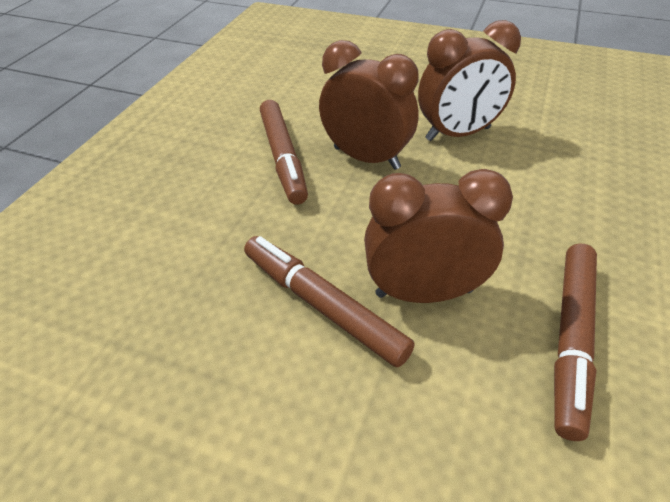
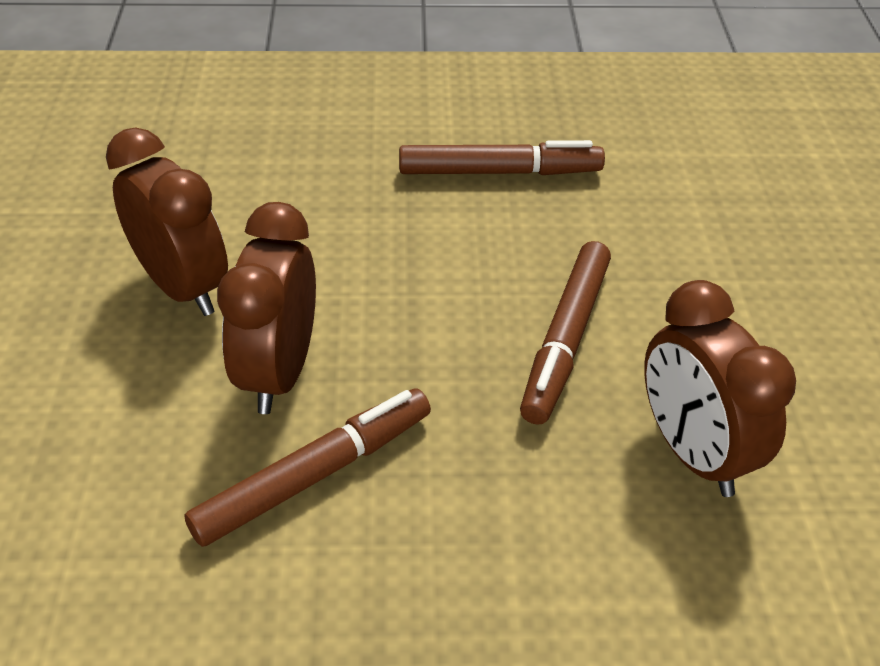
camera: 115 degrees left, 0 degrees up
(424, 292) = (501, 268): brown clock -> brown clock (692, 452)

